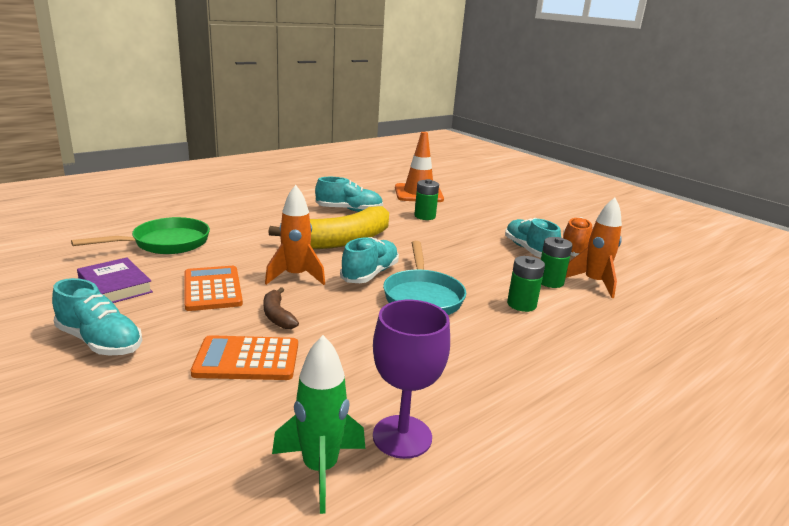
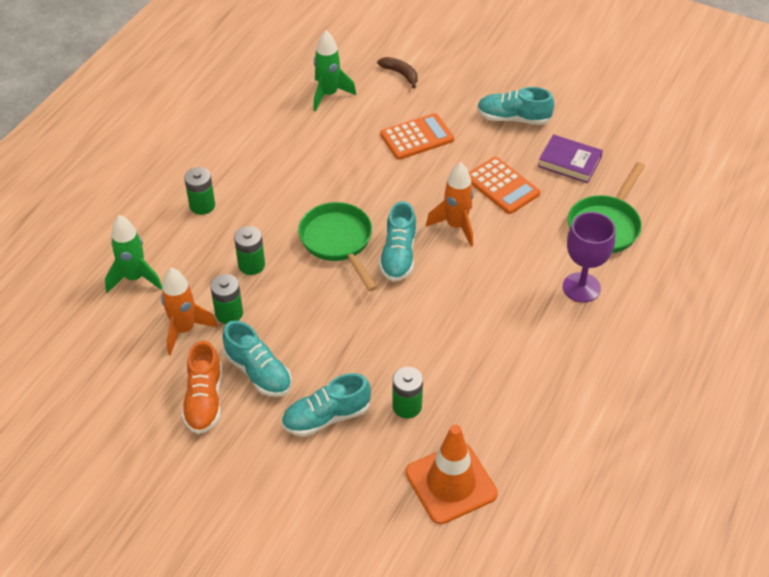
camera: 160 degrees right, 25 degrees up
(277, 315) = (431, 178): brown banana -> brown banana (400, 74)
(342, 241) = (460, 301): yellow banana -> none
(349, 210) = (503, 377): turquoise shoe -> turquoise shoe (326, 417)
(402, 436) = (298, 122): purple goblet -> purple goblet (581, 287)
(422, 296) = (338, 242): turquoise pan -> green pan
(576, 369) = (202, 205): none -> green battery
(653, 327) = (135, 278): none -> green rocket

